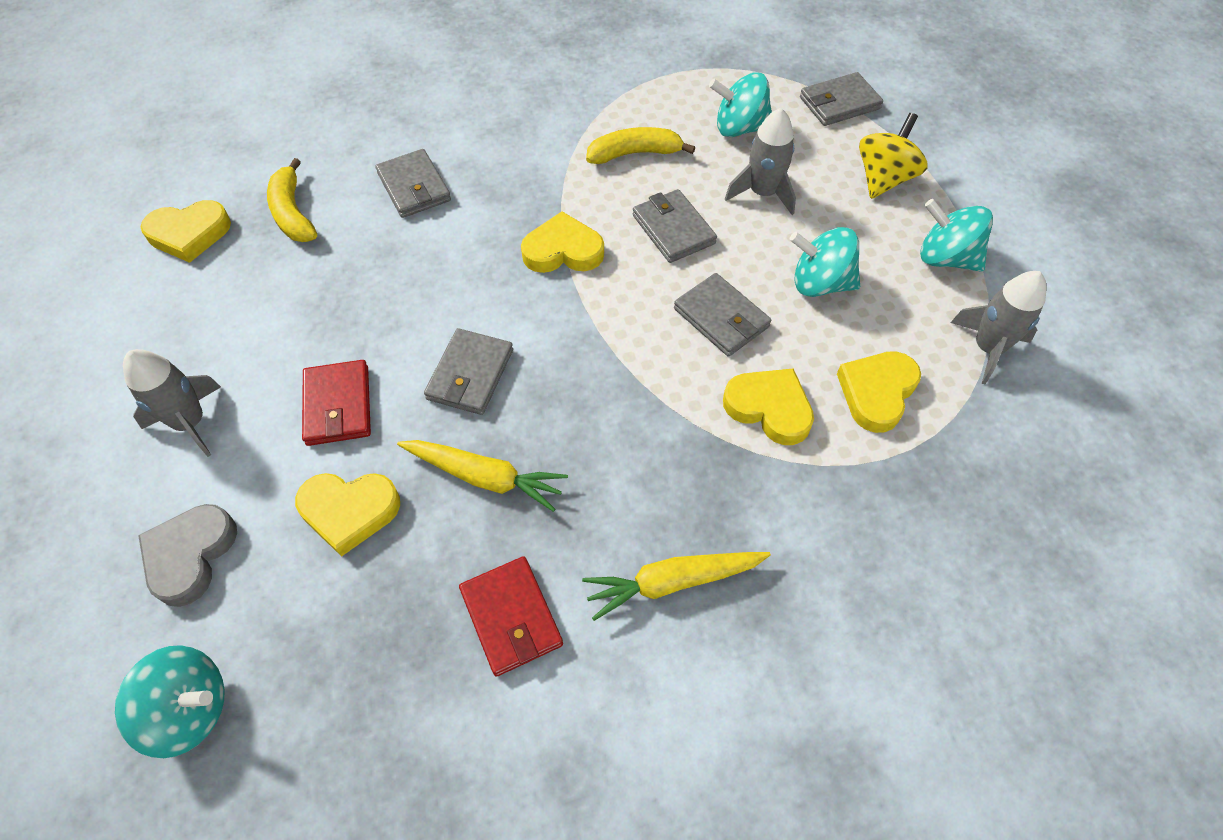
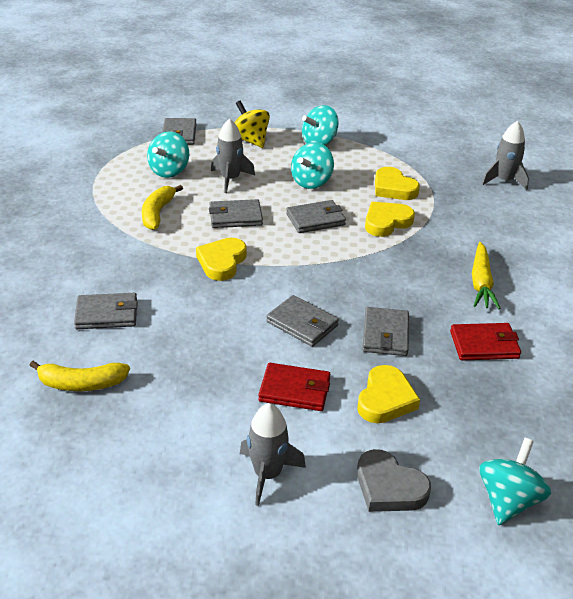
camera: 70 degrees left, 20 degrees down
(189, 234) = (55, 452): yellow heart -> none
(485, 477) = (385, 334): yellow carrot -> grey wallet
(988, 348) = (383, 151): grey rocket -> grey rocket (504, 180)

